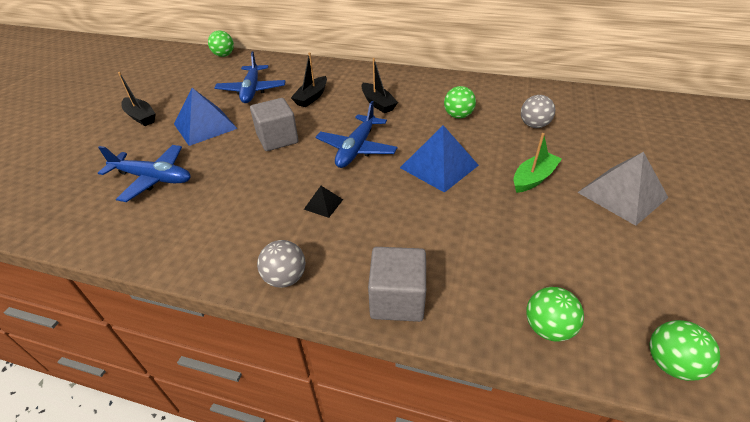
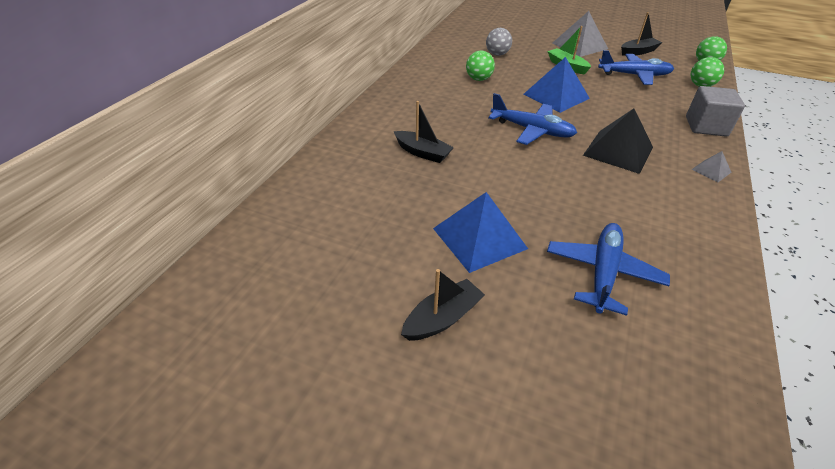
camera: 85 degrees left, 0 degrees up
(224, 55) = (242, 238): green ball -> none
(252, 90) = (388, 200): blue plane -> blue plane (634, 75)
(277, 139) = (514, 177): grey cube -> none
(285, 278) = (711, 170): grey ball -> grey pyramid
(323, 204) = (618, 151): black pyramid -> black pyramid, size x2.11
(378, 103) = (447, 113): black boat -> black boat (638, 52)

